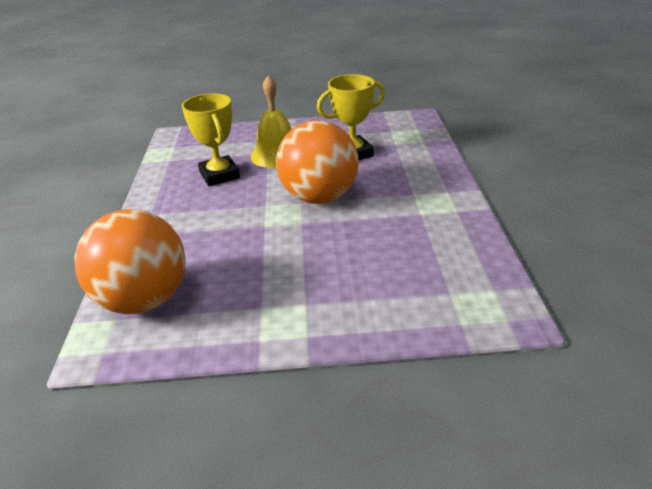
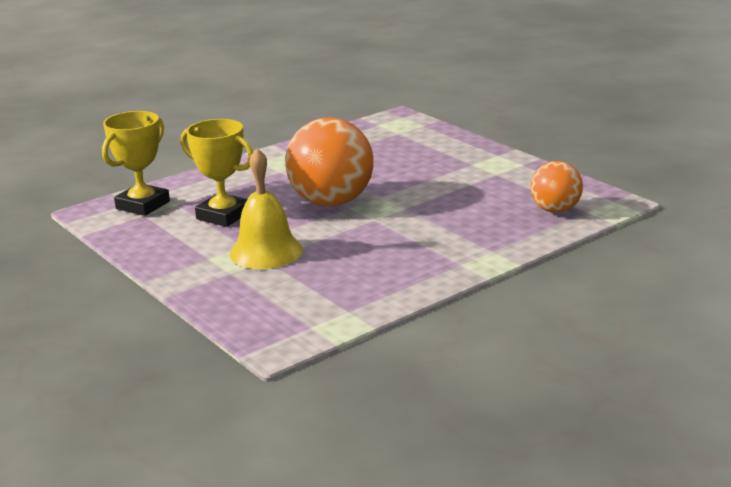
camera: 125 degrees left, 10 degrees down
(144, 300) = (555, 210): orange ball -> orange ball, size x0.57
(219, 175) = (347, 263): yellow trophy -> yellow trophy (143, 205)

